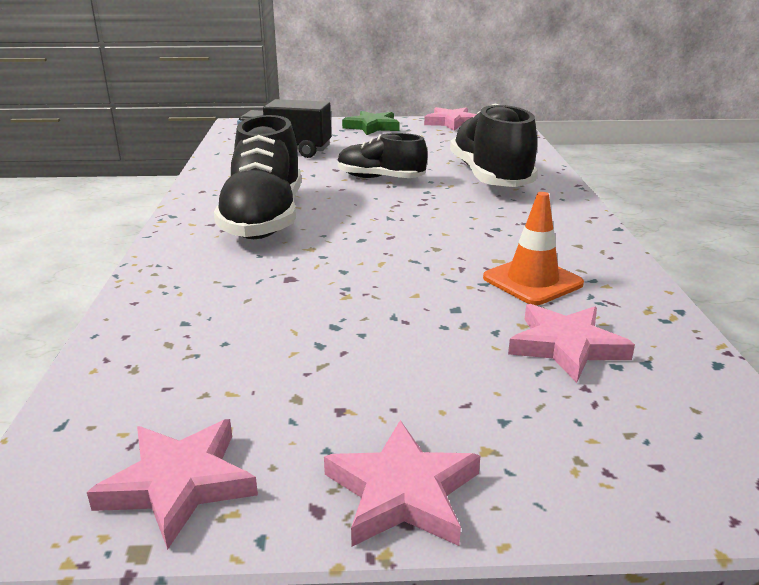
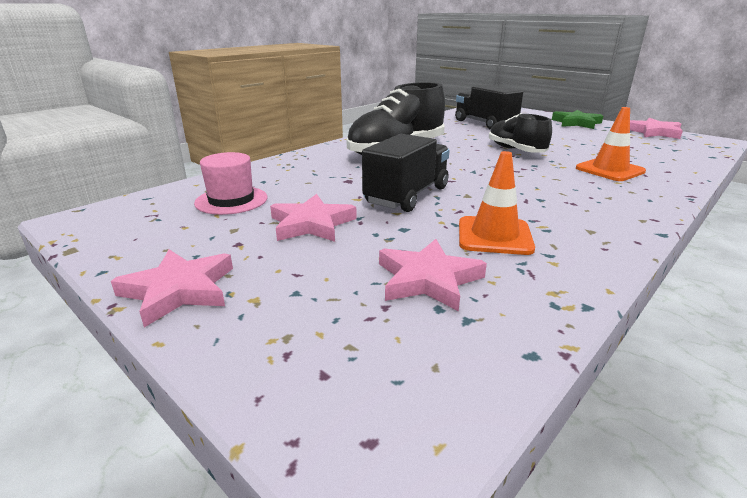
camera: 45 degrees right, 0 degrees up
(178, 484) = (127, 236): pink star -> pink star (311, 224)
(205, 366) = (231, 200): none -> pink hat
(387, 271) = (407, 196): none -> black truck
(490, 177) = (609, 170): black shoe -> orange traffic cone

